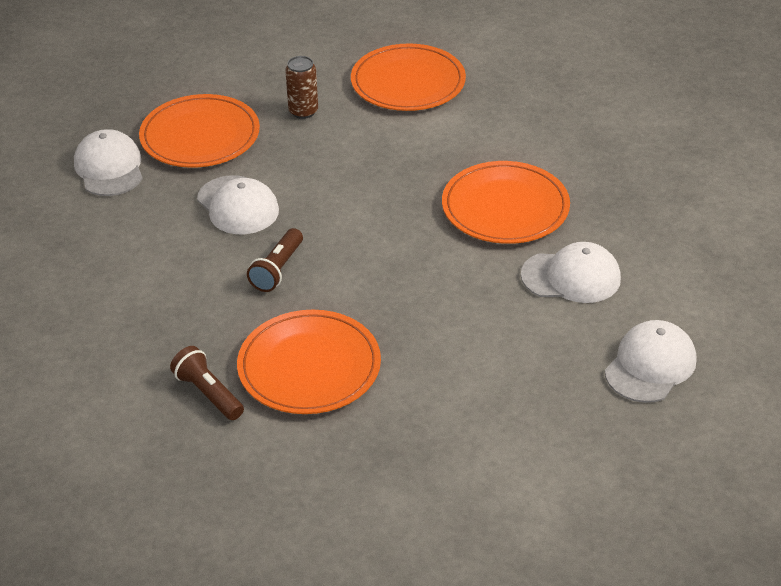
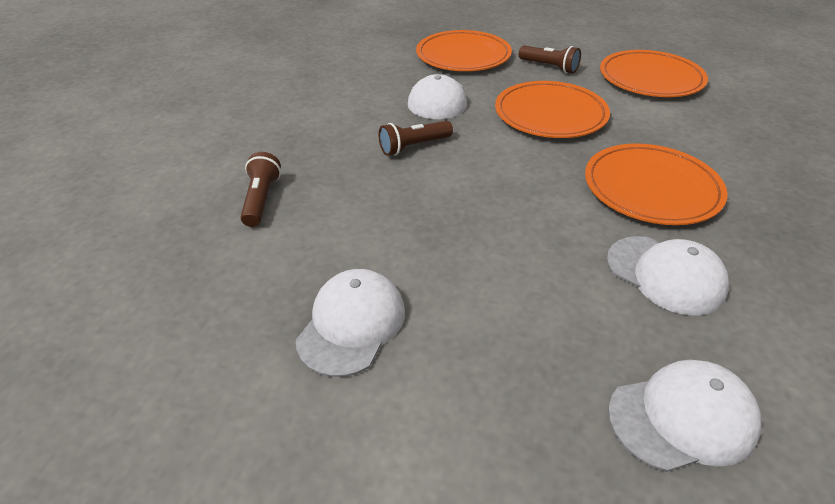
camera: 40 degrees right, 0 degrees up
(109, 168) = (388, 51): white cap -> white cap (352, 324)
(303, 111) = (549, 67): brown can -> brown flashlight
(309, 367) = (350, 221): orange plate -> orange plate (550, 114)

